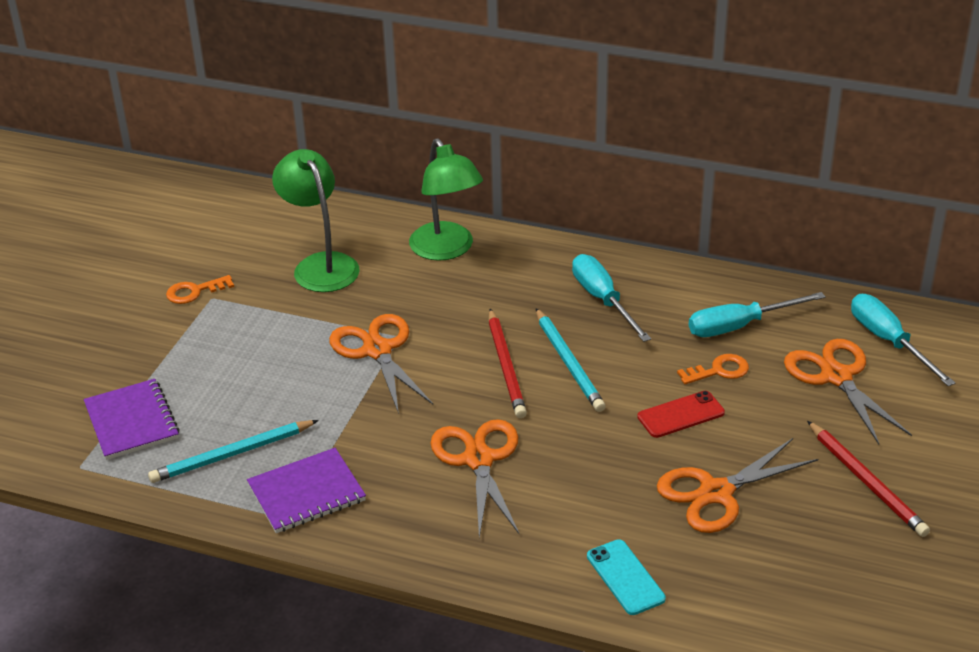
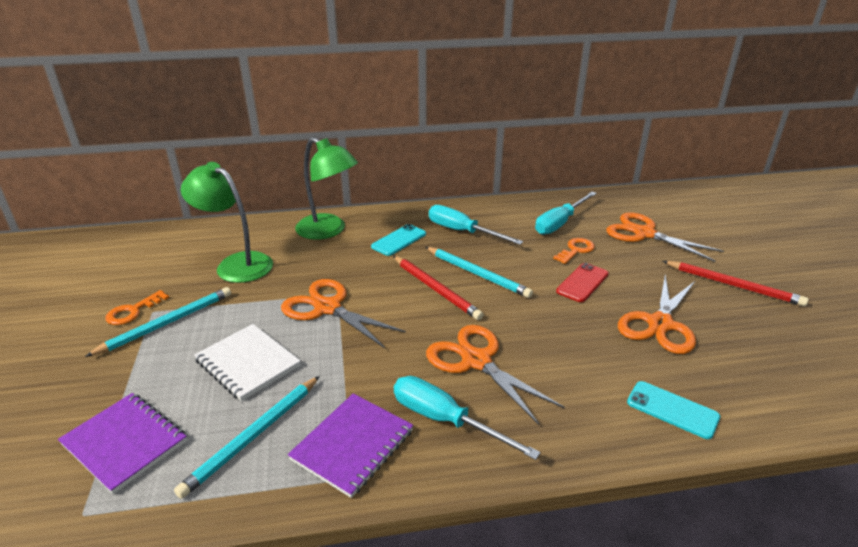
camera: 30 degrees left, 5 degrees down
(218, 316) = (167, 323): none -> turquoise pencil
(266, 384) = (248, 363): none -> white notebook
(517, 288) = (399, 240): none -> turquoise phone
(889, 341) = (648, 208): turquoise screwdriver -> turquoise screwdriver (445, 420)

